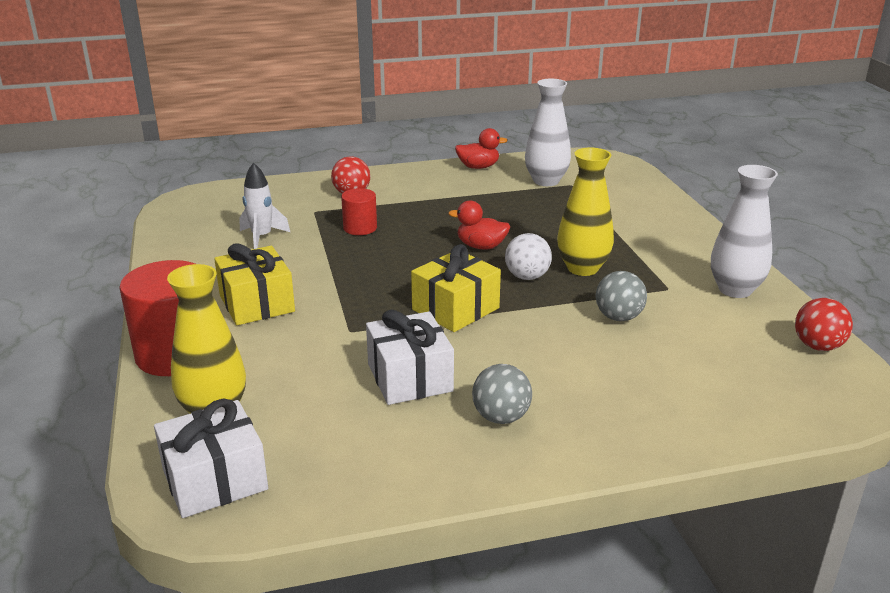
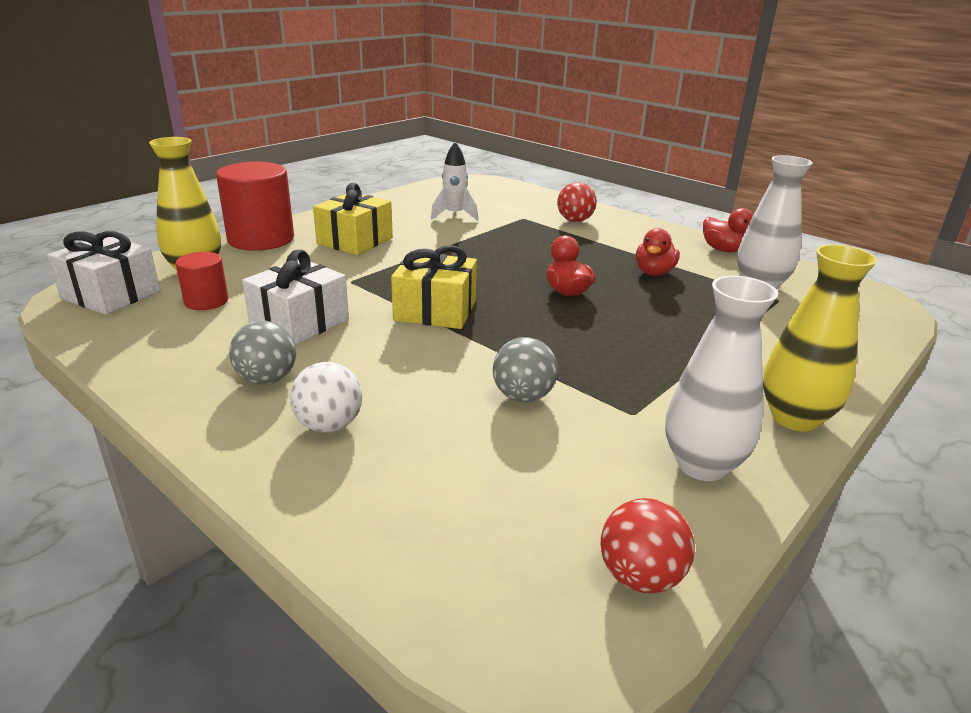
camera: 55 degrees right, 0 degrees up
(360, 228) = (521, 239): red cylinder -> red cylinder (206, 301)
(486, 204) = (654, 272): none -> red duck
(527, 277) = (540, 327): white ball -> white ball (329, 425)
(582, 268) = (601, 351): yellow vase -> yellow vase (794, 418)

